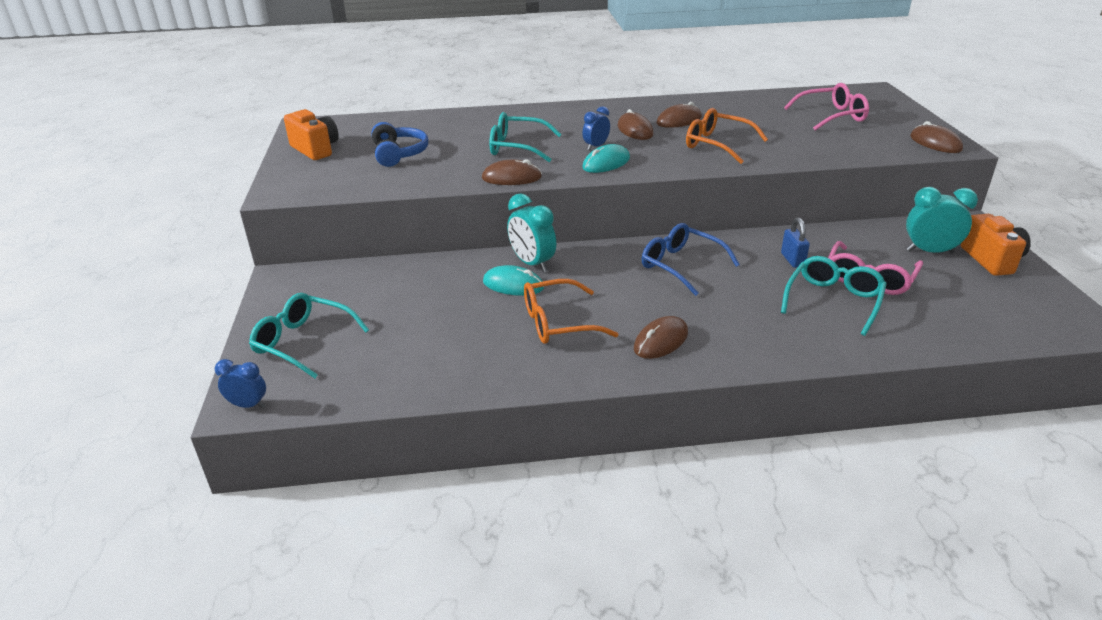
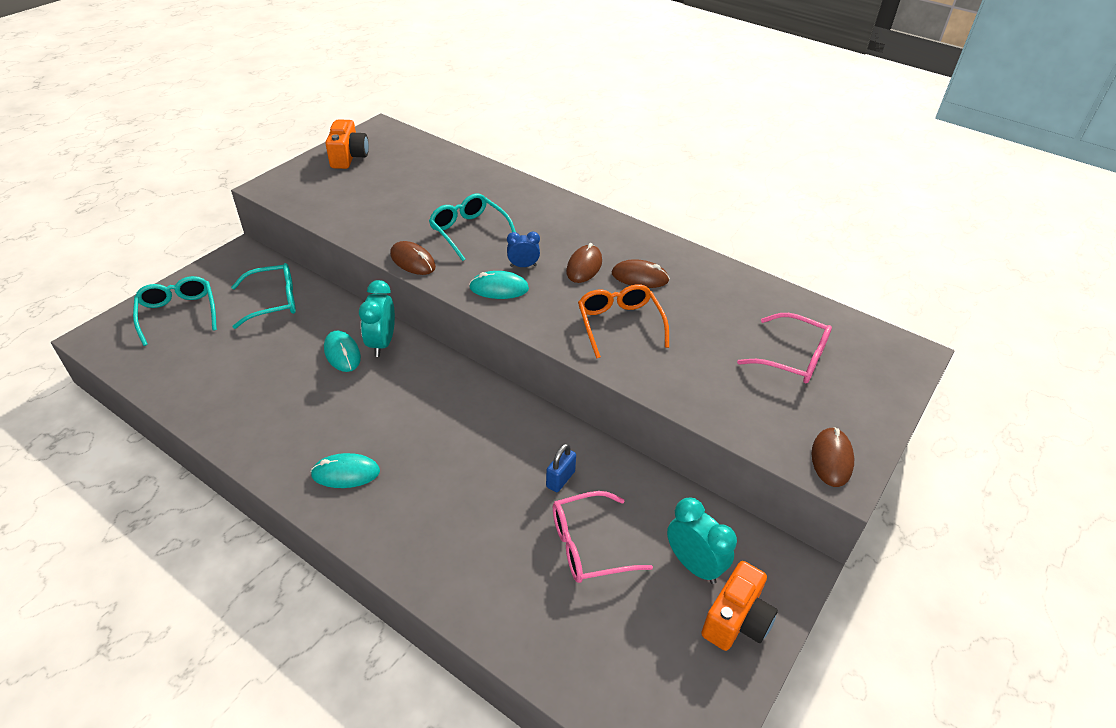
camera: 40 degrees right, 10 degrees up
(248, 405) = (96, 340): blue clock -> none
(398, 154) = (386, 191): blue headphones -> none
(558, 323) = (315, 406): orange glasses -> none
(661, 341) = (346, 473): brown mouse -> turquoise mouse
(681, 265) = (471, 419): blue glasses -> none
(833, 301) = (518, 542): turquoise glasses -> turquoise glasses (273, 301)

